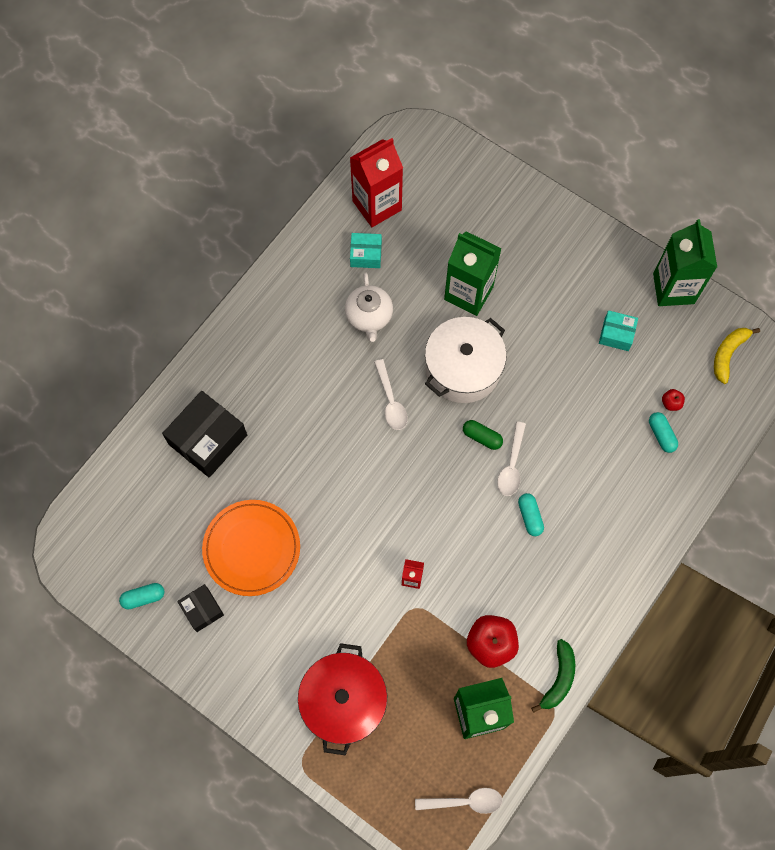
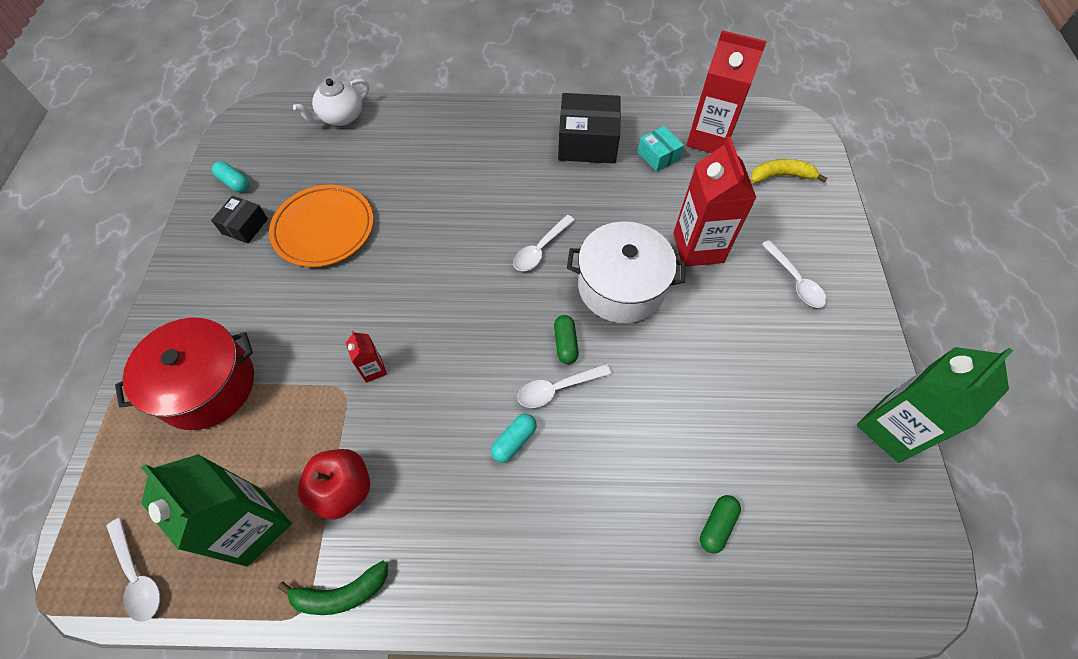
camera: 55 degrees right, 10 degrees down
(208, 440) = (404, 148): black box -> black box (587, 142)
(369, 316) = (605, 189): white teapot -> white teapot (341, 117)
(468, 293) = (698, 248): green carton -> red carton
(539, 253) = (795, 280): none -> white spoon
(616, 334) = (784, 402): turquoise box -> none
(661, 435) = (717, 525): turquoise capsule -> green capsule
(671, 403) = (762, 512): red apple -> none
(728, 354) = (880, 542): yellow banana -> yellow banana (781, 176)

